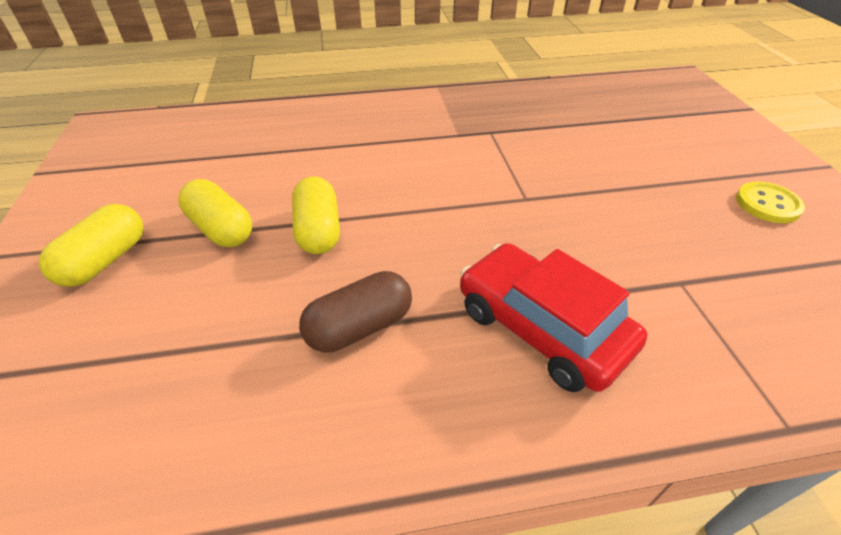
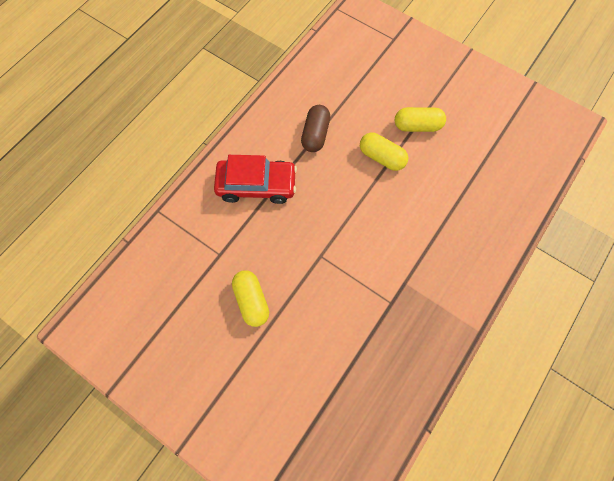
camera: 135 degrees right, 25 degrees up
(105, 260) = (431, 82): yellow capsule -> yellow capsule (251, 300)
(767, 204) = (202, 360): yellow button -> none

